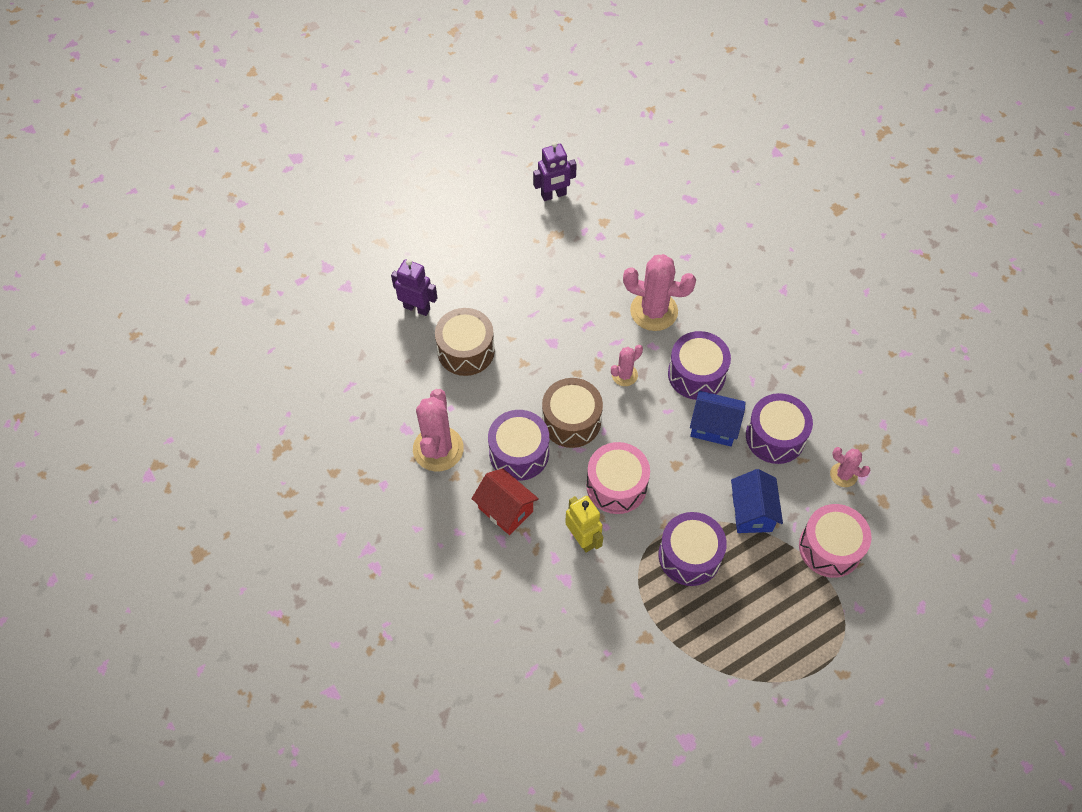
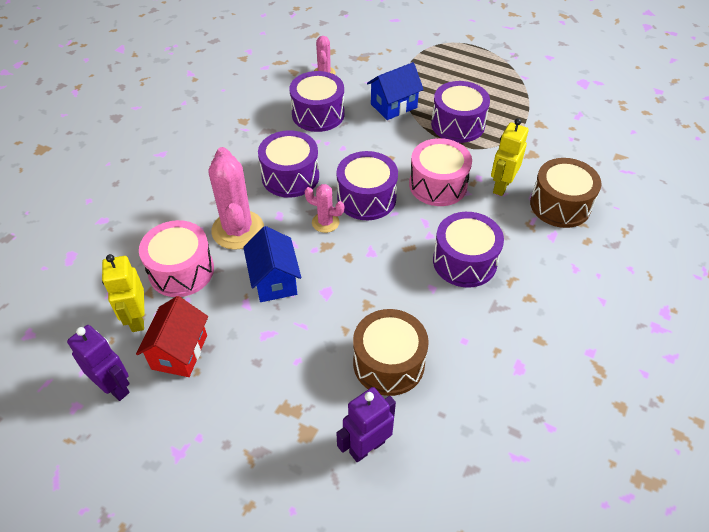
camera: 120 degrees left, 10 degrees down
(417, 308) = (367, 447): purple robot -> purple robot turned 60 degrees clockwise
(438, 449) = (515, 326): pink cactus -> none
(505, 510) = (524, 245): red house -> red house (179, 352)
(571, 421) = (402, 239): brown drum -> brown drum (560, 205)
(603, 222) = (137, 318): none -> yellow robot
(634, 419) = (366, 198): none -> purple drum
(714, 427) = (335, 149): blue house -> blue house (274, 280)
(830, 547) = (388, 64): pink drum -> pink drum (181, 270)

